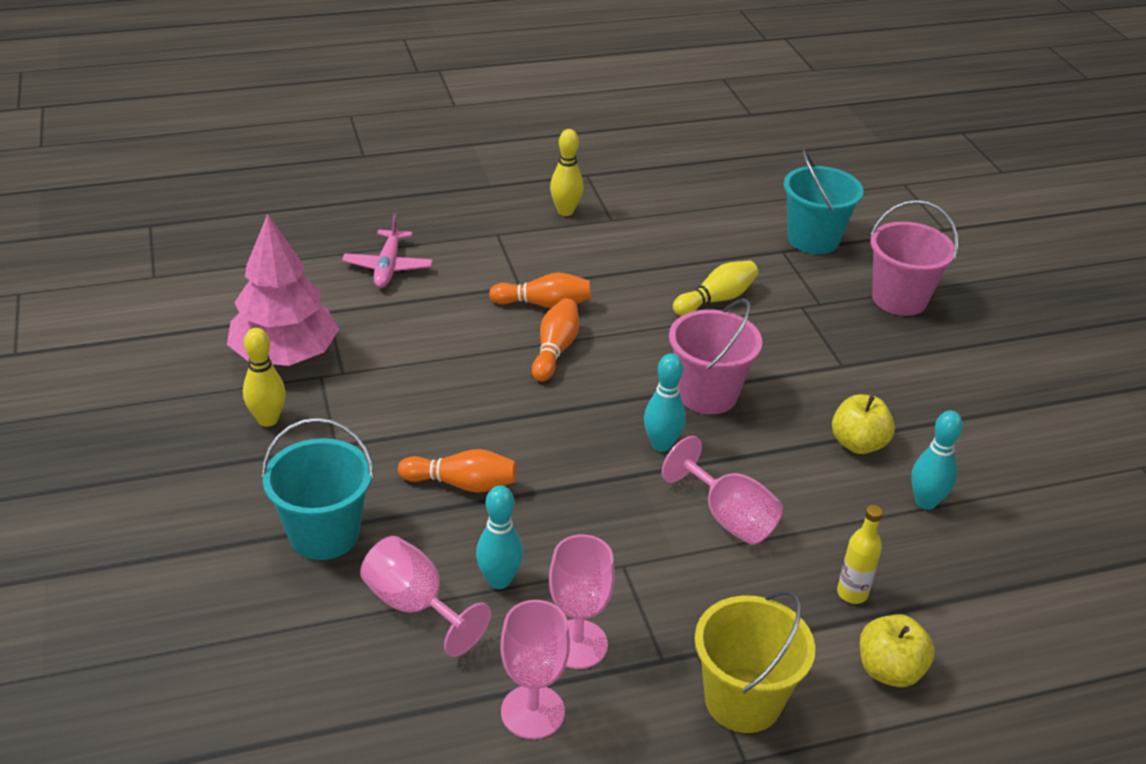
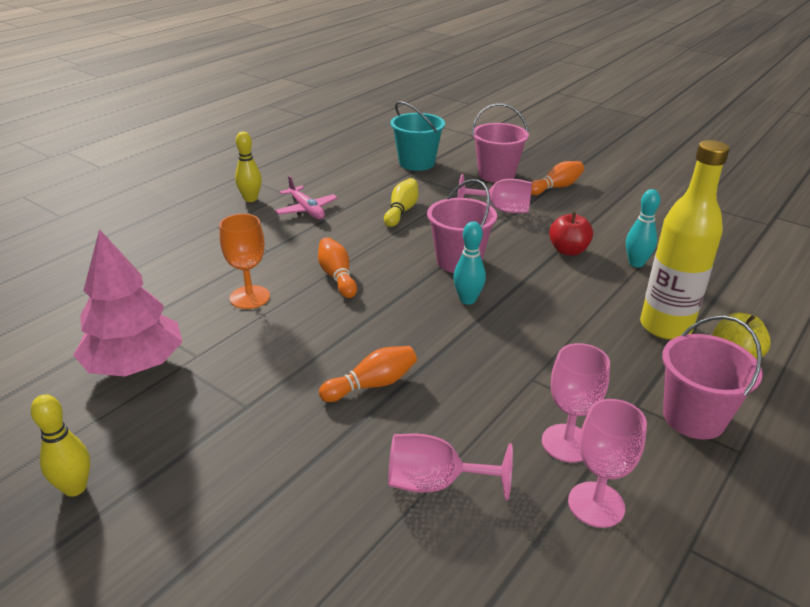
camera: 35 degrees left, 5 degrees down
(268, 420) = (170, 416): yellow bowling pin -> yellow bowling pin (75, 488)
(324, 534) = (309, 473): turquoise bucket -> none
(388, 267) = (157, 275): pink plane -> pink plane (306, 209)
(447, 333) = (250, 297): none -> orange goblet
(499, 580) = (471, 432): turquoise bowling pin -> none
(544, 304) = (298, 254): orange bowling pin -> orange bowling pin (556, 187)
(728, 517) = (554, 320): pink goblet -> pink goblet (501, 210)
(743, 700) = (693, 417): yellow bucket -> pink bucket
(852, 593) = (665, 327): yellow bottle -> yellow bottle, size x2.26
(858, 444) = (568, 251): yellow apple -> red apple

